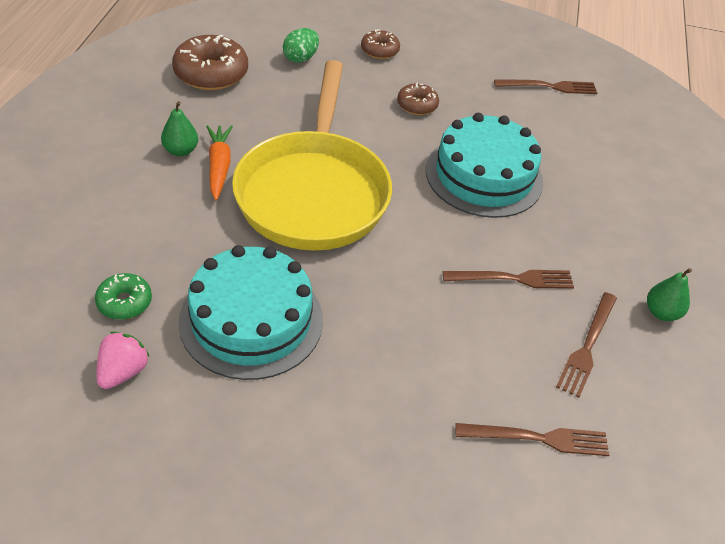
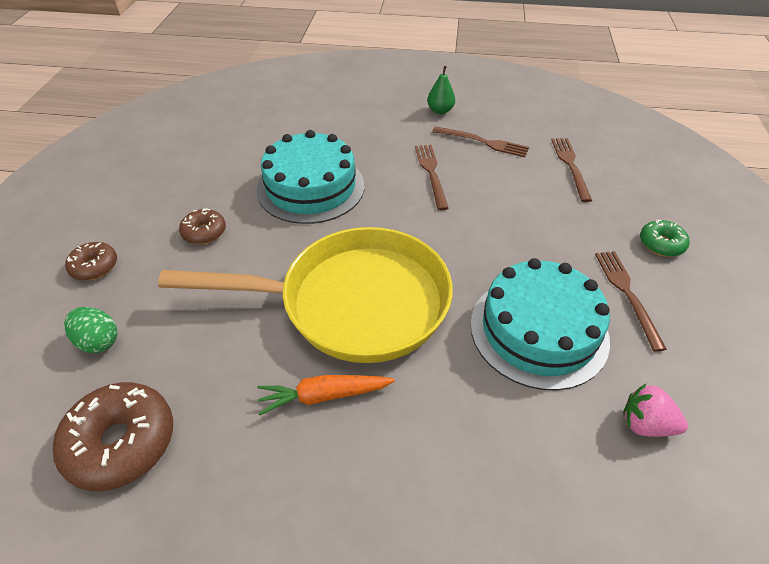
camera: 90 degrees left, 0 degrees up
(124, 302) = (562, 446): green donut -> green donut (661, 244)
(181, 151) = (297, 445): green pear -> none
(549, 87) = (178, 147): brown fork -> brown fork (627, 294)

